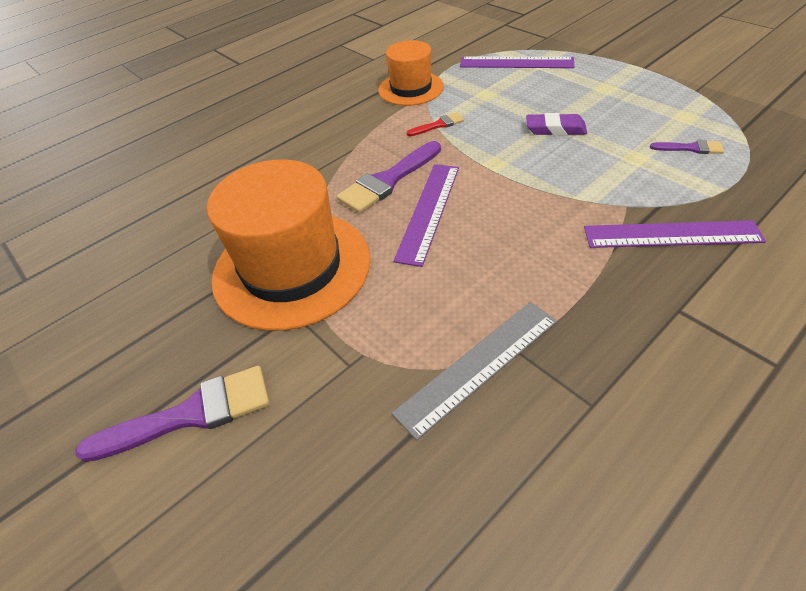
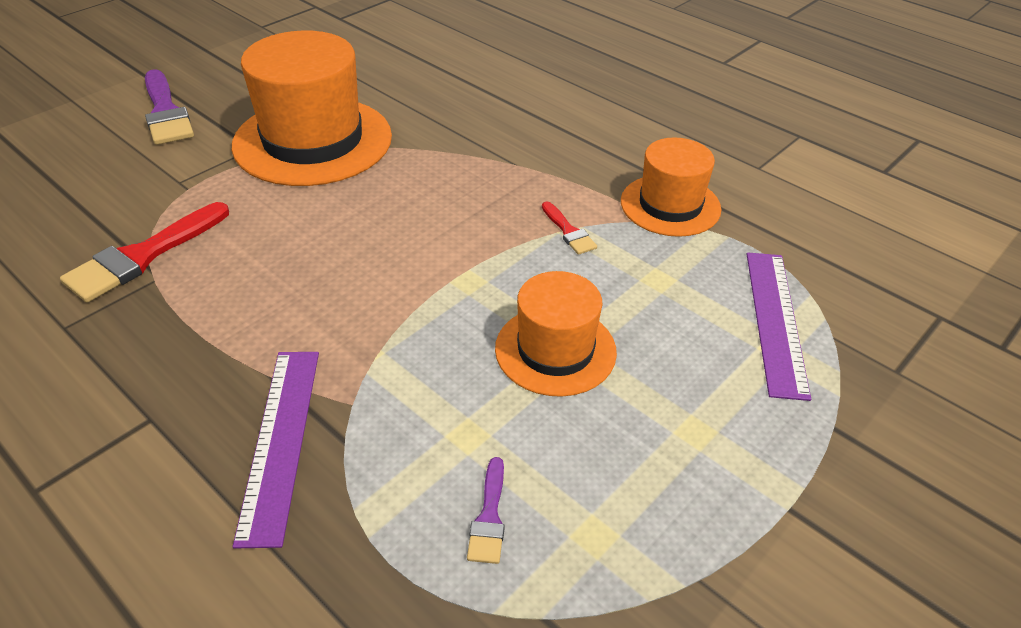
camera: 80 degrees right, 5 degrees down
(388, 180) = (445, 193): purple brush -> none
(429, 211) = (379, 224): purple ruler -> none
(478, 366) = (143, 256): grey ruler -> red brush
(555, 129) = (555, 350): purple eraser -> orange hat

